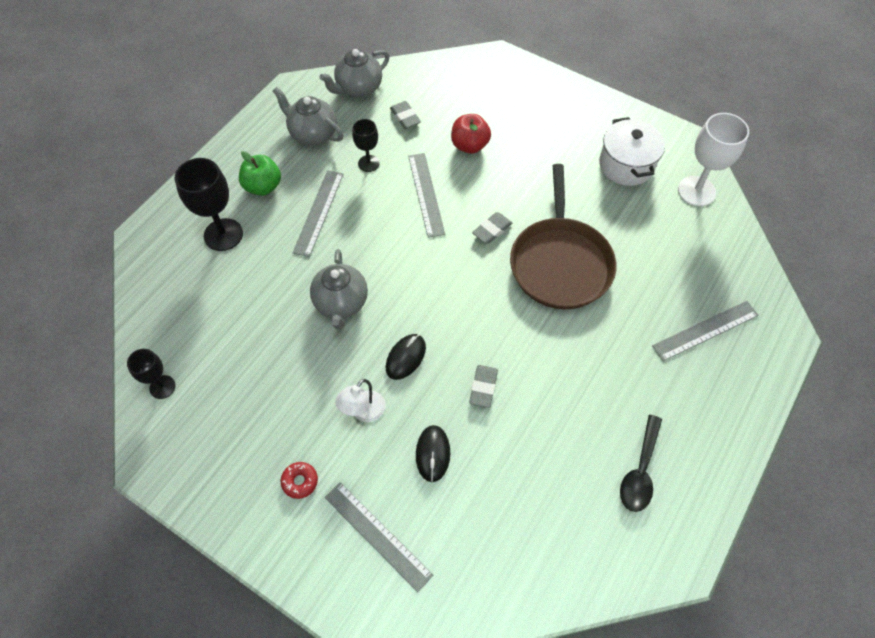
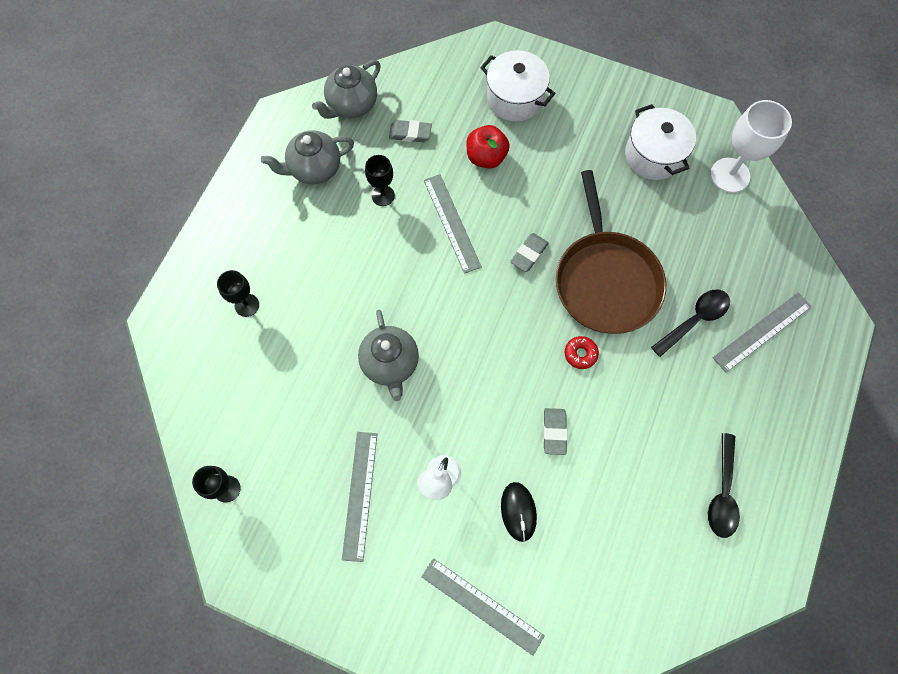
camera: 10 degrees left, 10 degrees up
(223, 235) = (247, 305): black goblet -> black goblet, size x0.59
(263, 187) = (276, 241): green apple -> none
(300, 481) = (393, 564): red donut -> red donut (580, 354)
(312, 134) = (314, 169): grey teapot -> grey teapot turned 45 degrees counterclockwise
(319, 212) = (343, 262): grey ruler -> grey ruler (360, 495)
(405, 117) = (410, 133): grey eraser -> grey eraser turned 45 degrees counterclockwise
(406, 357) = (470, 413): black mouse -> none
(506, 102) = (515, 98): none -> white pot
(640, 310) = (694, 320): none -> black spoon

